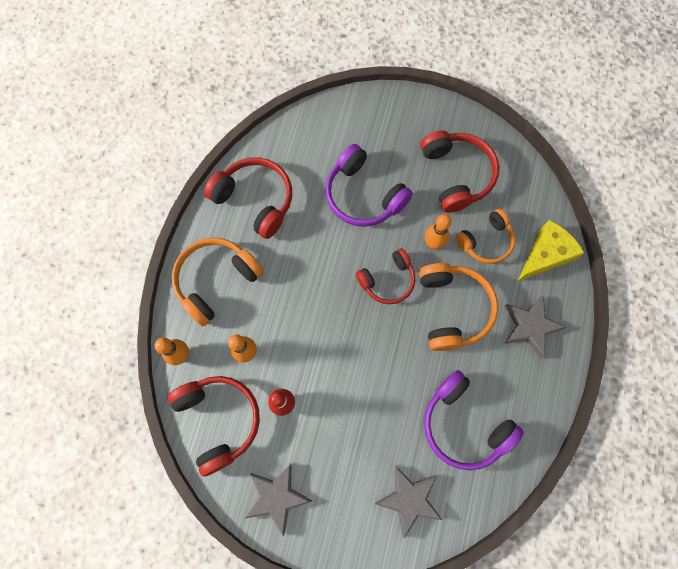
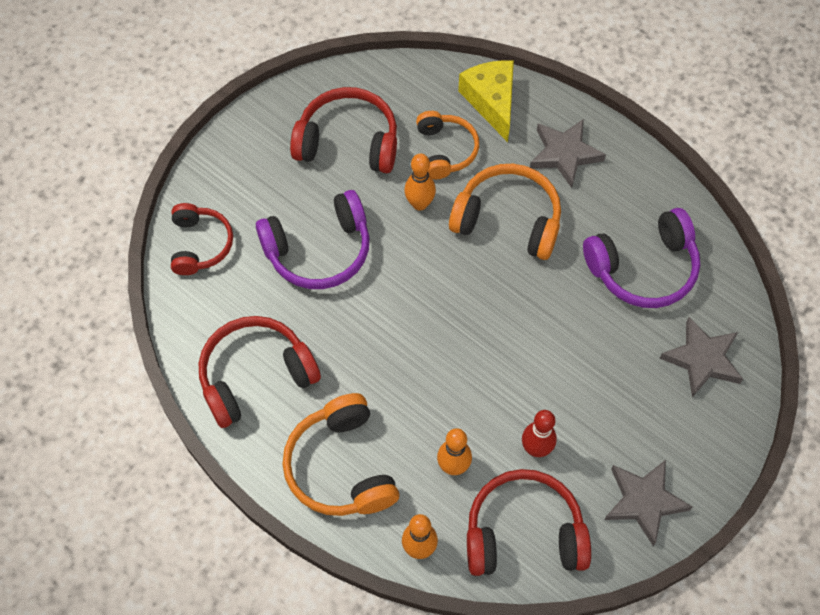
camera: 65 degrees left, 10 degrees down
(387, 280) = (440, 271): red headphones -> red headphones (200, 244)

